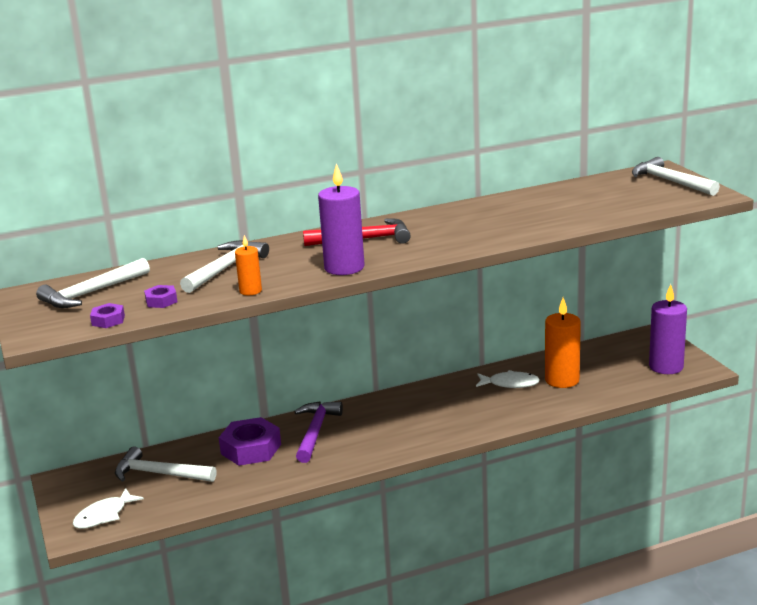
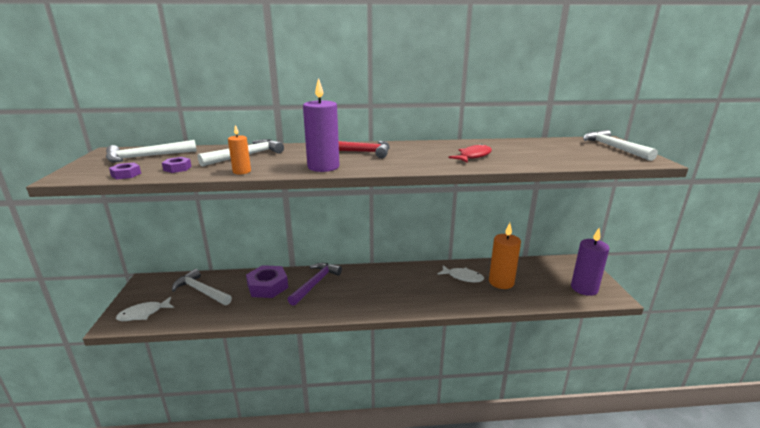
camera: 15 degrees right, 0 degrees up
(512, 222) = (473, 156): none -> red fish

